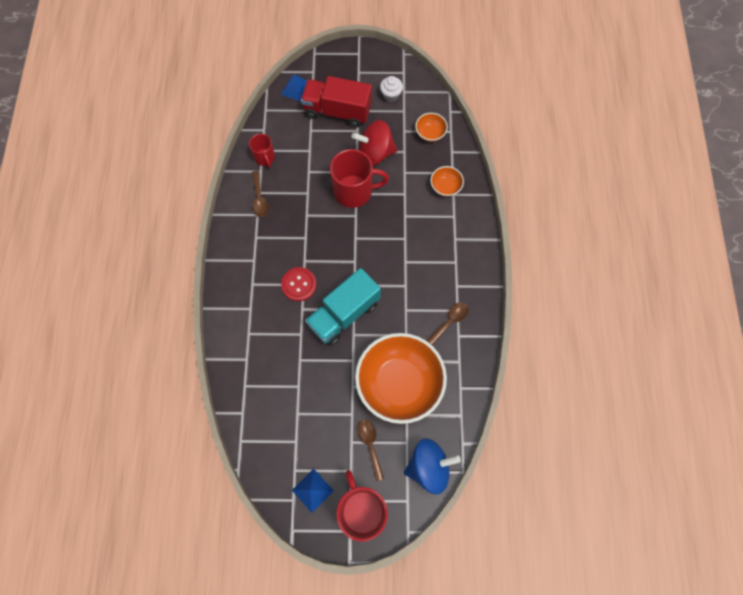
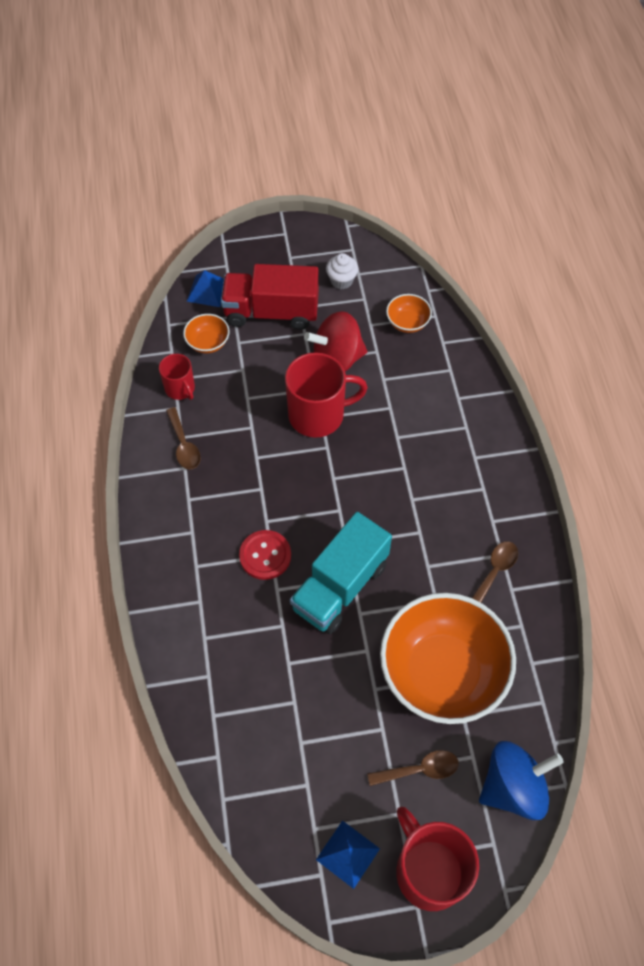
camera: 10 degrees left, 10 degrees down
(370, 445) = (419, 769): brown spoon -> brown spoon turned 105 degrees clockwise
(445, 187) = (445, 390): orange bowl -> orange bowl (208, 343)

